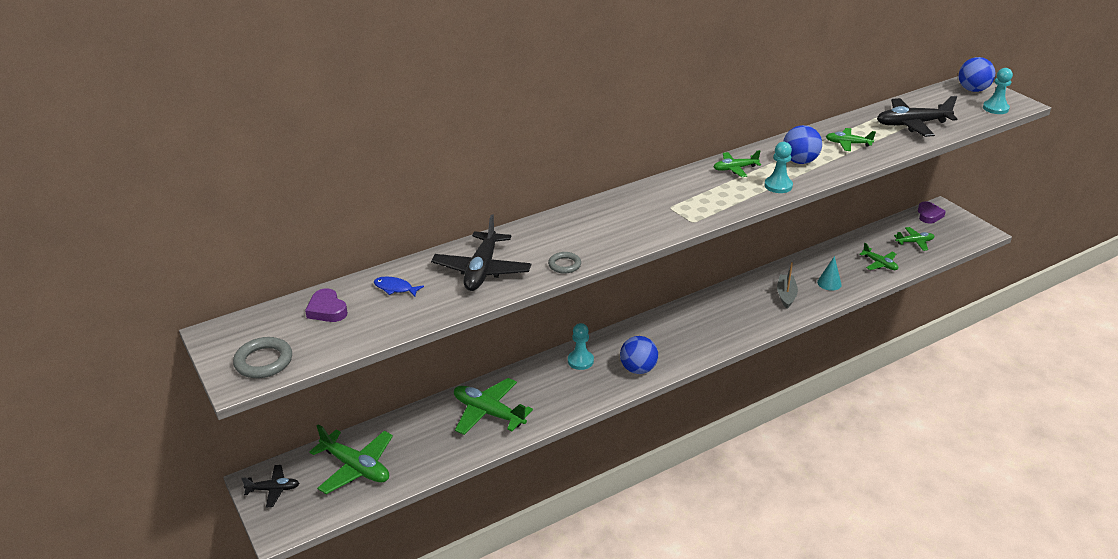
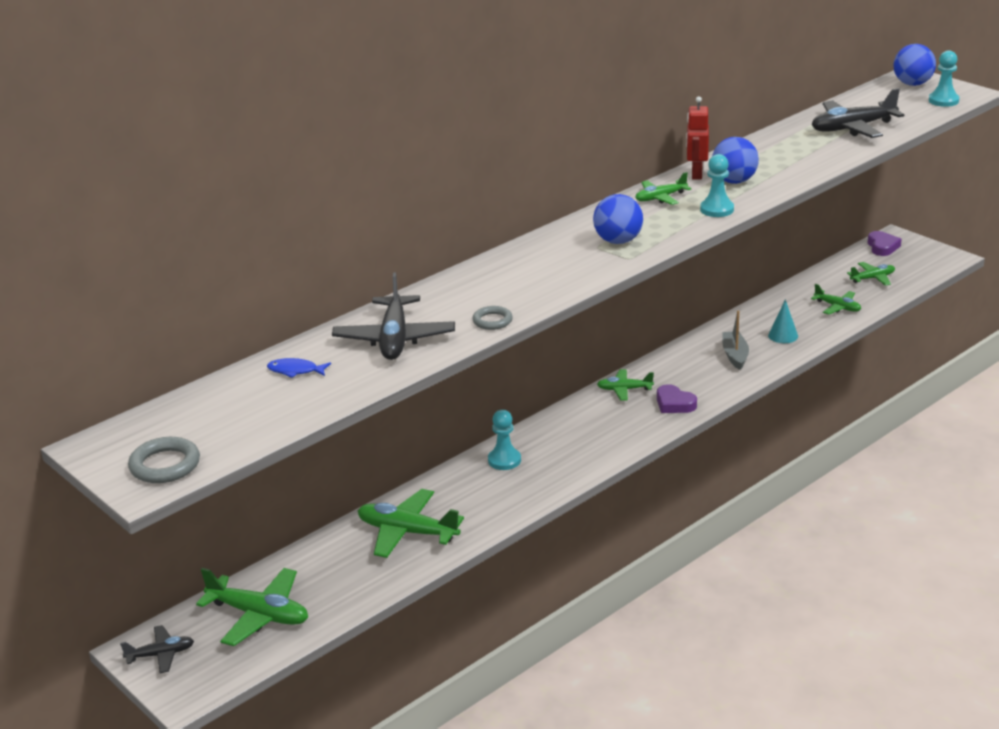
camera: 10 degrees left, 5 degrees down
(327, 310) = (220, 403): purple heart -> purple heart (674, 404)
(638, 369) = (578, 459): blue ball -> blue ball (618, 241)
(770, 151) = (696, 174): none -> red robot
(848, 144) = (784, 156): green plane -> green plane (624, 389)

